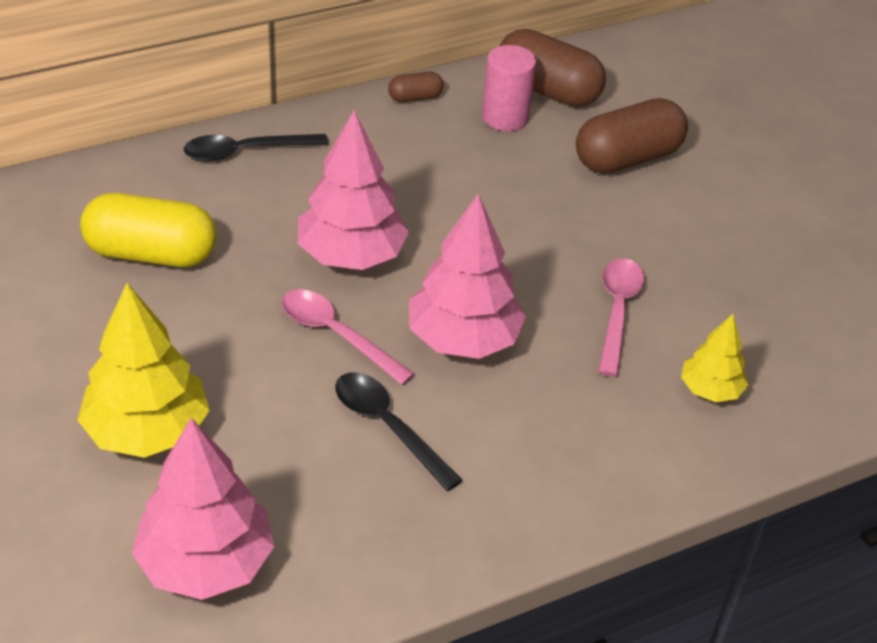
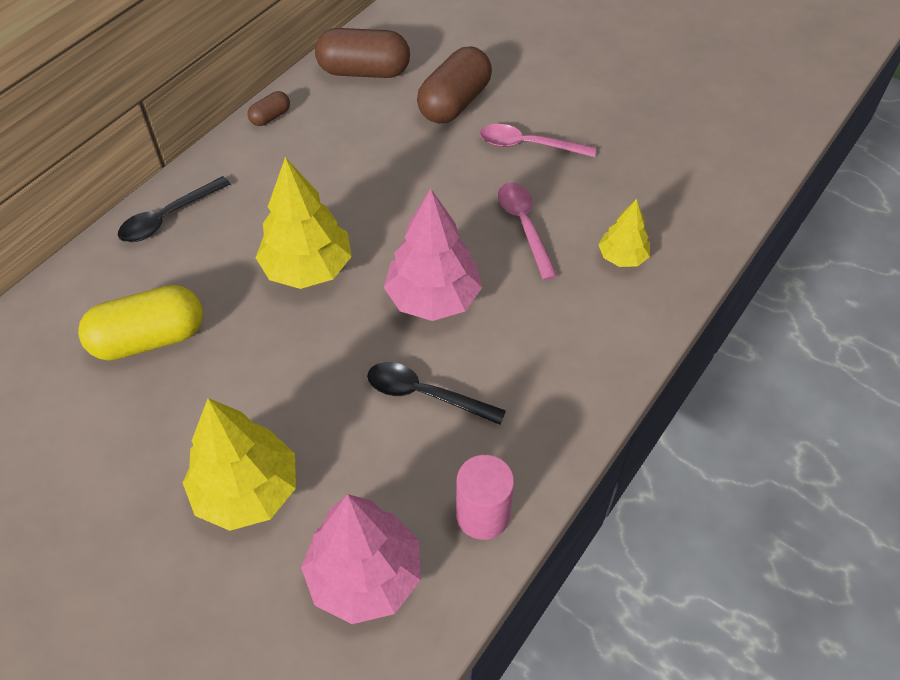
camera: 25 degrees left, 10 degrees up
(337, 335) = (339, 339): pink spoon -> pink spoon (528, 145)
(351, 256) = (308, 268): pink tree -> yellow tree
(505, 117) = (347, 106): pink cylinder -> pink cylinder (482, 515)

